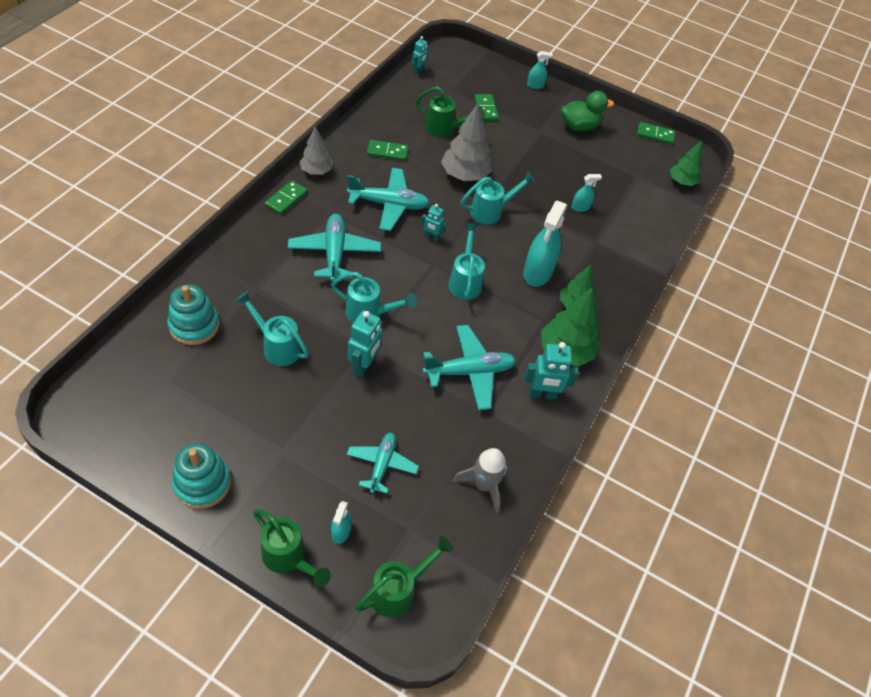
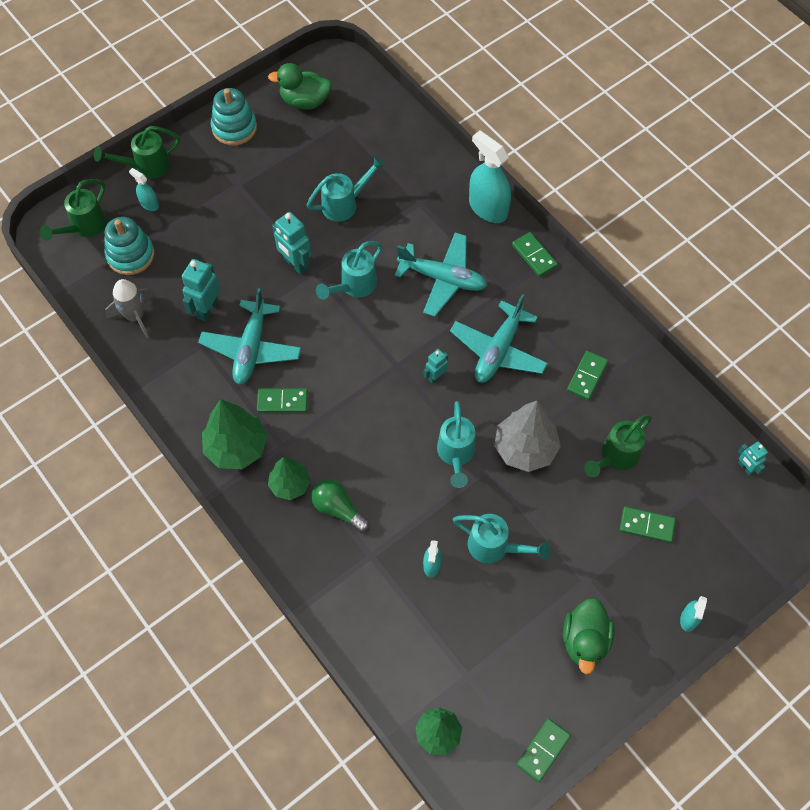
camera: 120 degrees right, 10 degrees up
(144, 424) = (305, 101): none -> green duck
(194, 325) = (392, 149): turquoise stacking toy -> turquoise stacking toy (130, 255)
(316, 171) = (571, 294): grey tree -> none
(381, 465) = (191, 248): turquoise plane -> none
(399, 590) = (84, 227): green watering can -> green watering can turned 45 degrees clockwise
(465, 281) = (363, 387): turquoise watering can -> turquoise watering can (495, 547)
(507, 332) = (282, 402): none -> green domino
(537, 272) = (348, 466): turquoise spray bottle -> turquoise spray bottle (488, 208)
(542, 394) = (198, 403): turquoise robot -> turquoise robot (207, 309)
(574, 269) = (338, 509): none -> green light bulb

